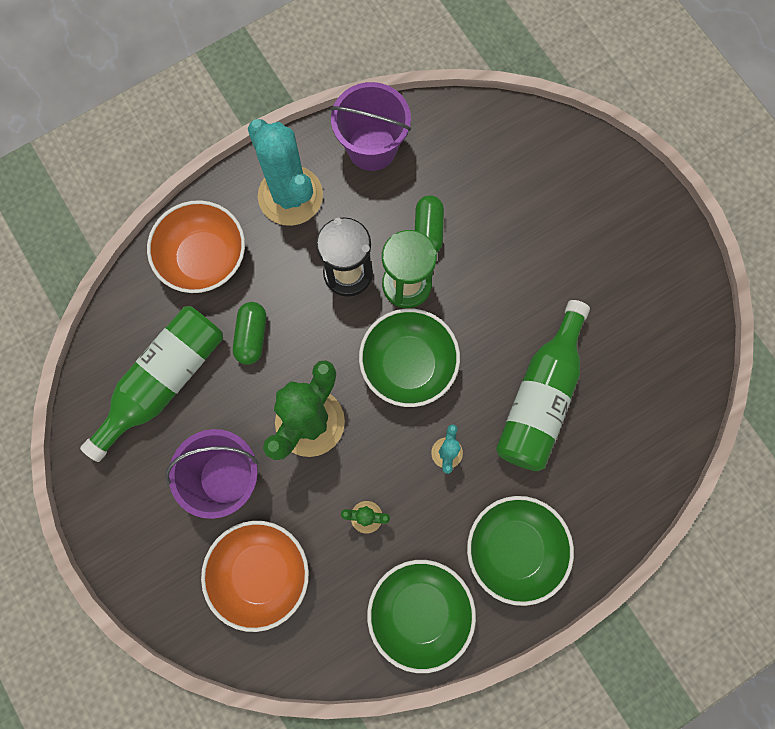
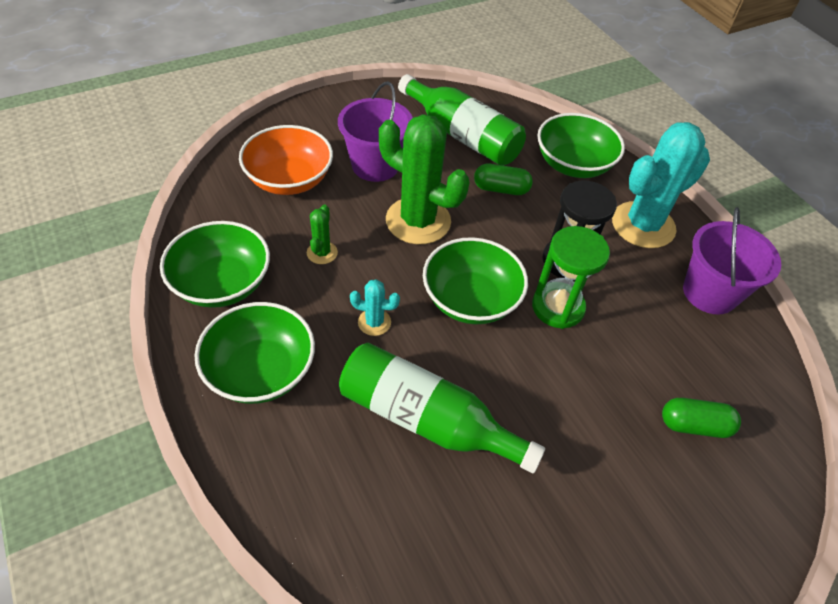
camera: 90 degrees right, 25 degrees down
(204, 258) = (573, 164): orange bowl -> green bowl
(428, 230) = (621, 332): green capsule -> green capsule (694, 425)

